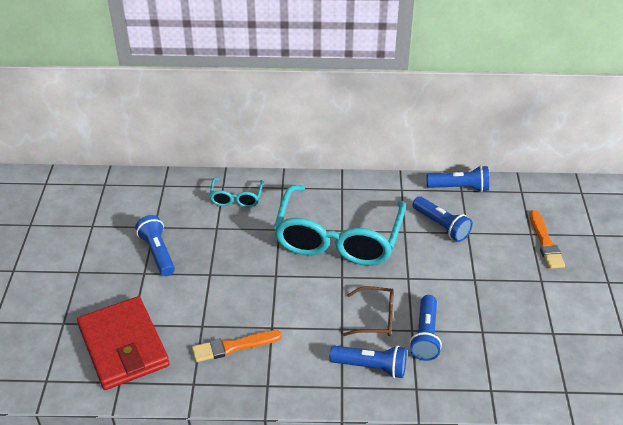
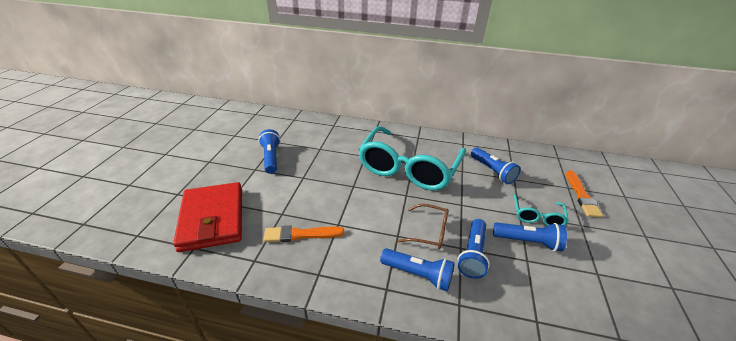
camera: 10 degrees right, 5 degrees down
(236, 198) = (340, 133): turquoise glasses -> turquoise glasses (537, 216)
(459, 187) = (508, 148): blue flashlight -> blue flashlight (528, 242)

